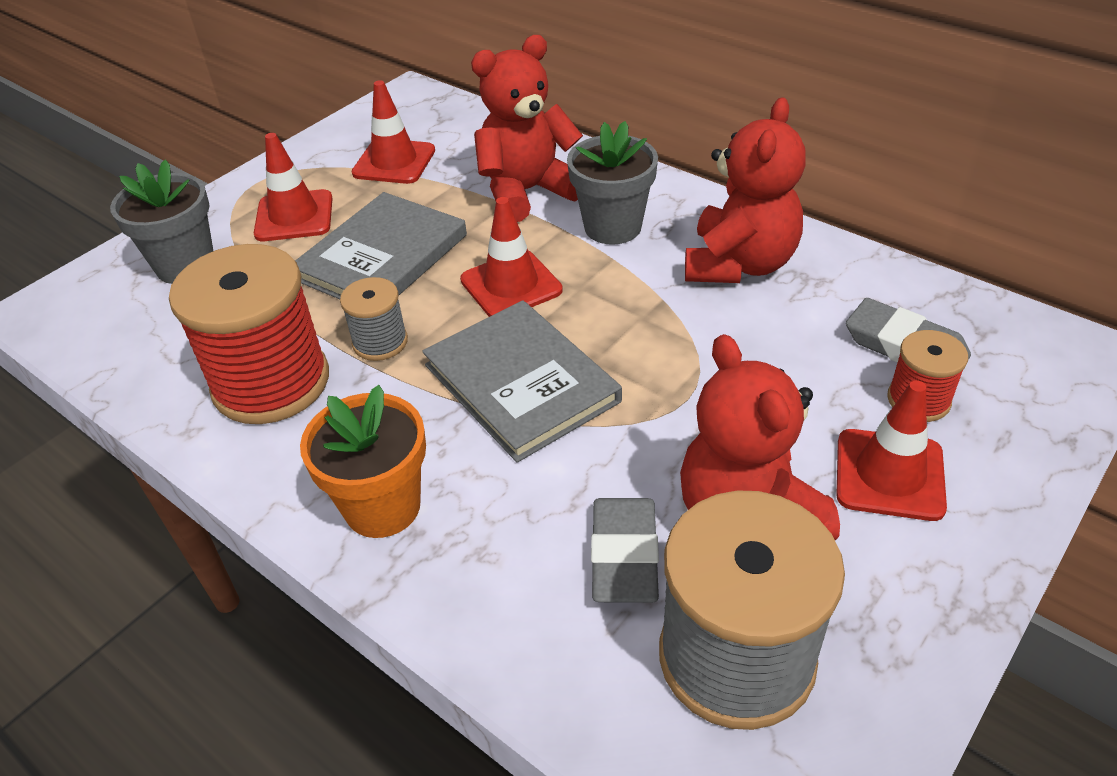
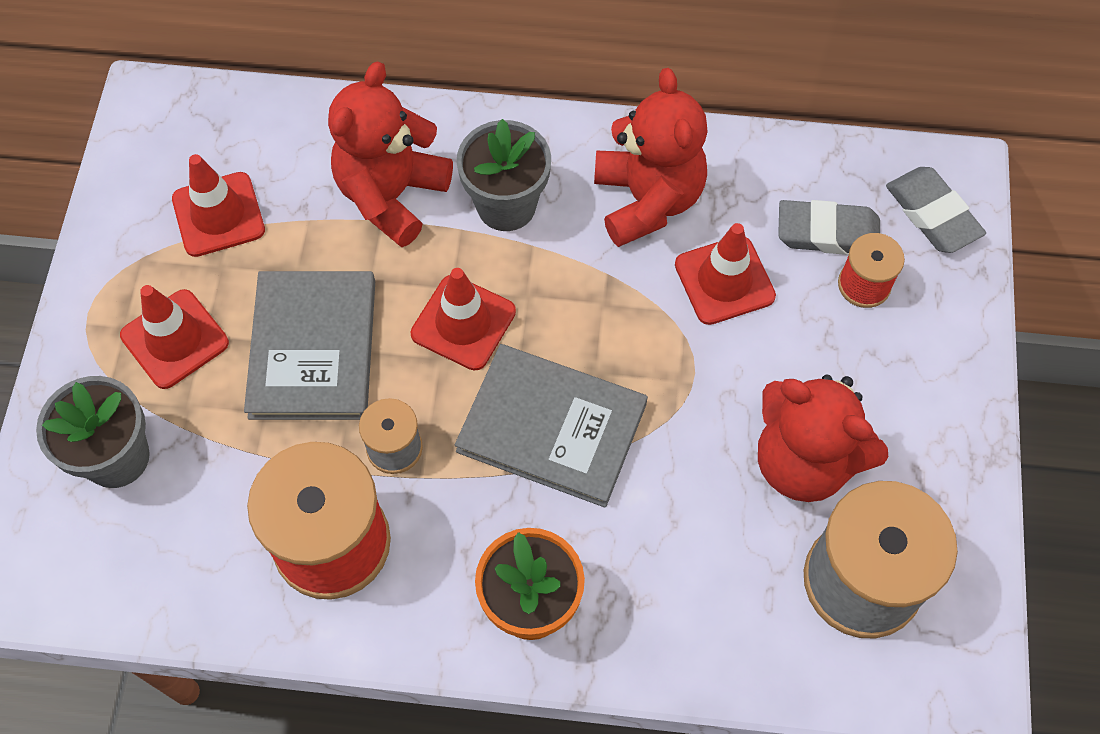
camera: 35 degrees left, 20 degrees up
(624, 555) = (739, 544): grey eraser -> grey eraser (932, 214)
(889, 474) = (879, 369): red traffic cone -> red traffic cone (724, 280)

